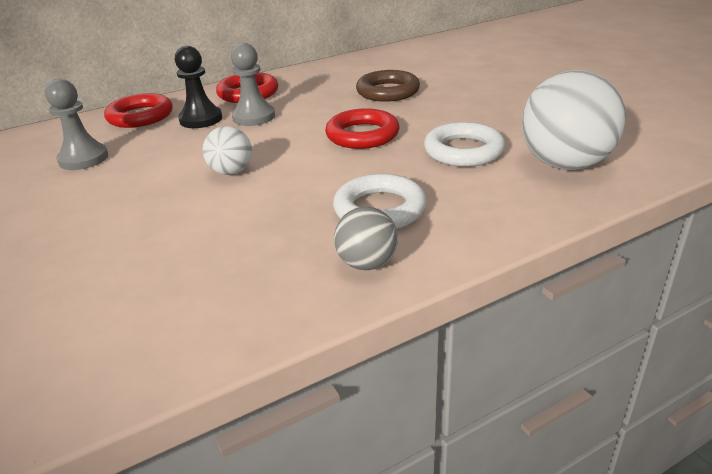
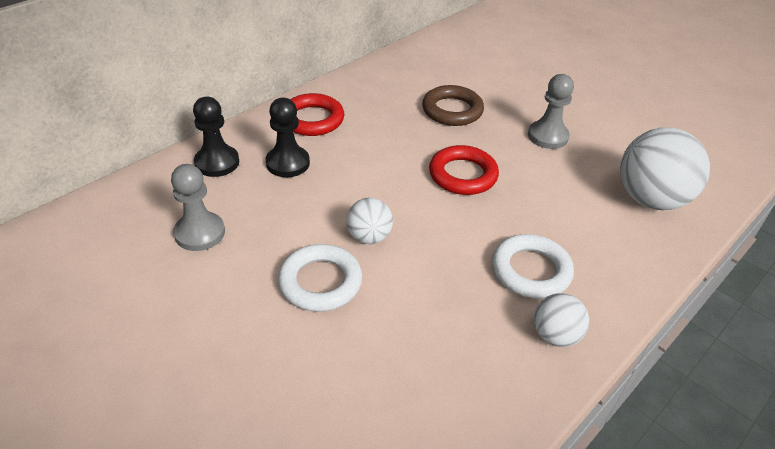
camera: 20 degrees left, 10 degrees up
(140, 116) = (217, 162): red ring -> black pawn
(254, 117) = (341, 156): grey pawn -> grey pawn (547, 136)
(367, 264) = (555, 335): grey ball -> white ball
(463, 151) = (562, 189): white ring -> white ring (320, 282)

